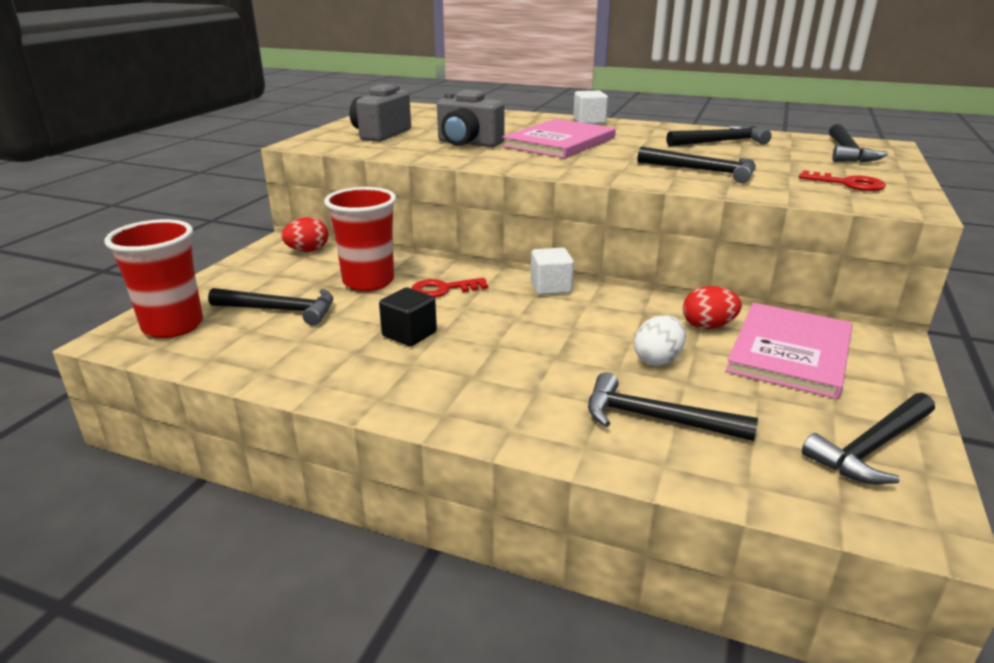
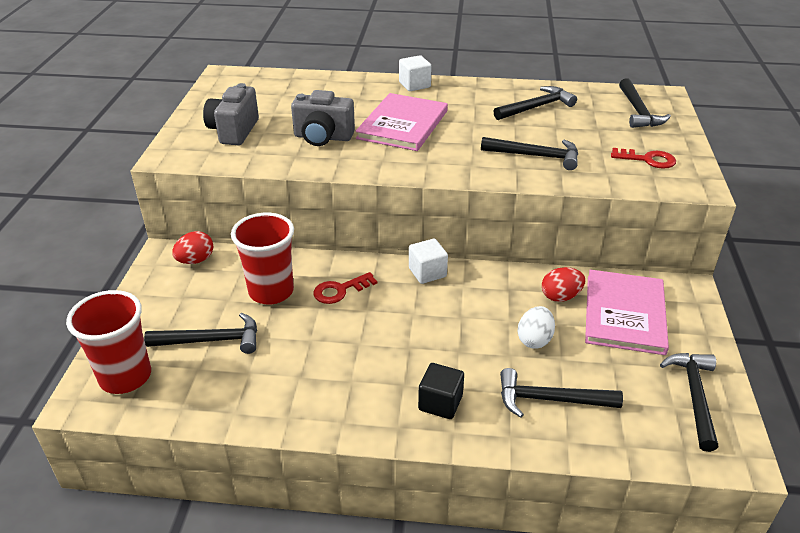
camera: 15 degrees left, 10 degrees up
(409, 334) = (335, 348): black cube -> black cube (440, 403)
(871, 447) = (694, 396): black hammer -> black hammer turned 150 degrees clockwise

